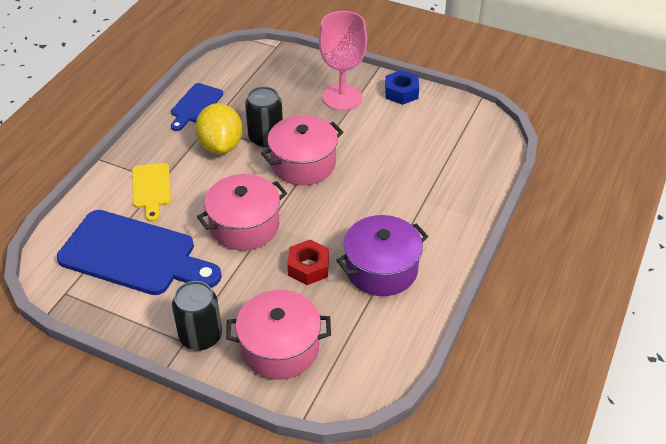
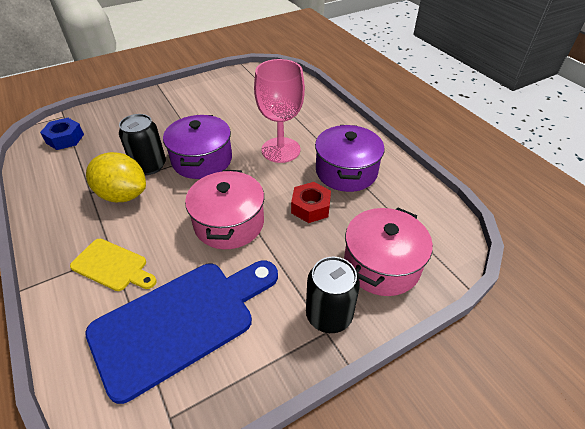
camera: 55 degrees left, 0 degrees up
(195, 105) = (55, 188): blue cutting board -> none
(303, 163) = (202, 160): pink pot -> purple pot
(342, 97) = (162, 112): pink goblet -> pink goblet (281, 150)
(401, 92) = (194, 87): blue nut -> blue nut (65, 139)

